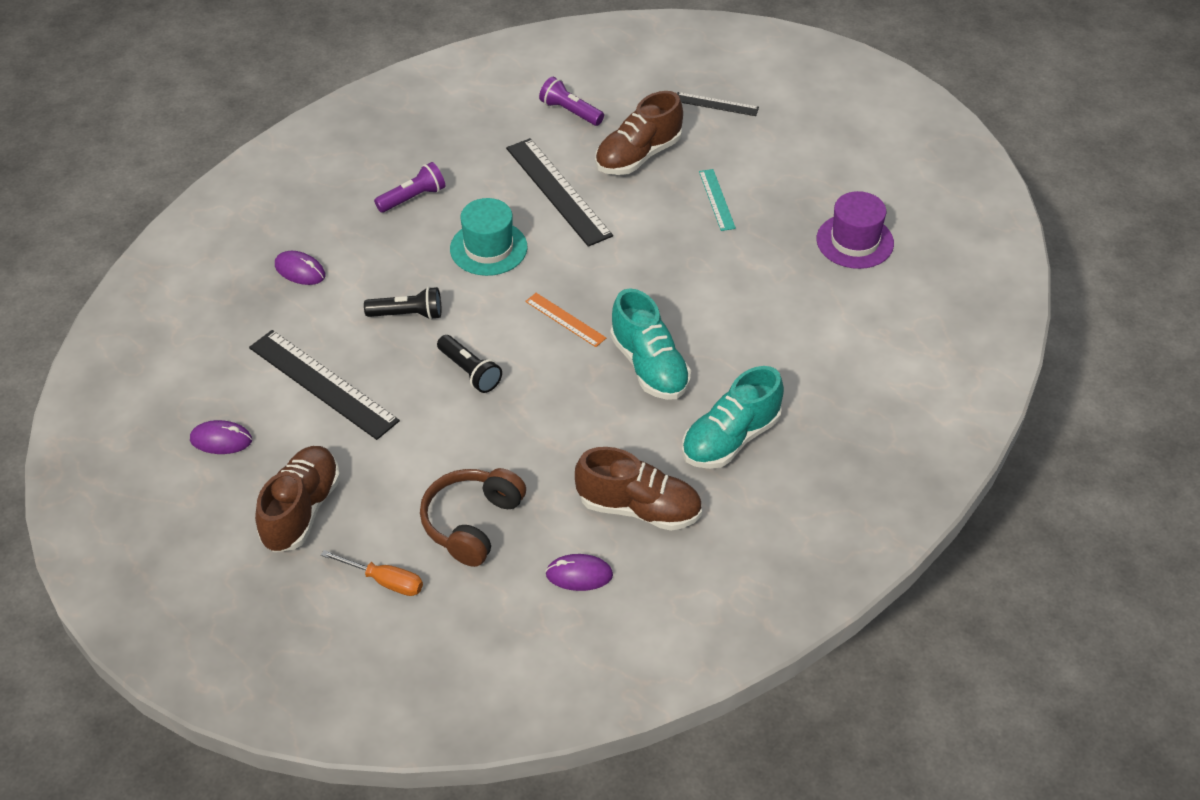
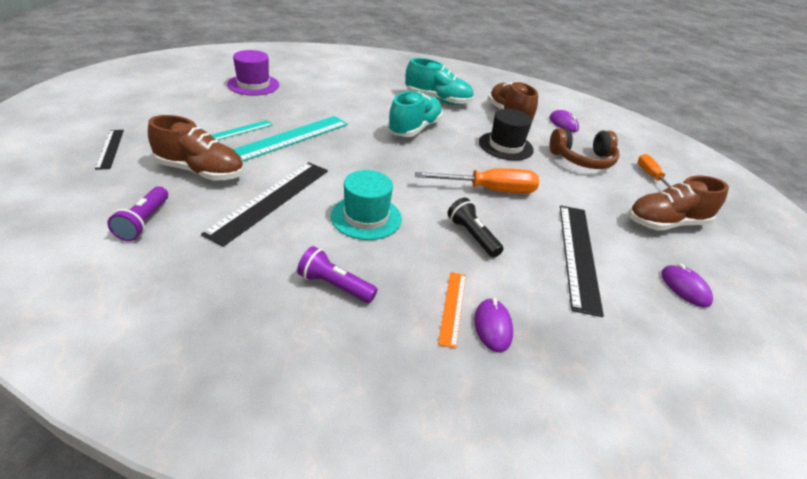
camera: 125 degrees left, 10 degrees down
(470, 372) = (489, 190): black flashlight -> orange screwdriver
(554, 448) = (505, 146): none -> black hat
(565, 319) = (406, 164): orange ruler -> orange ruler (452, 307)
(680, 238) = (290, 138): none -> turquoise ruler

